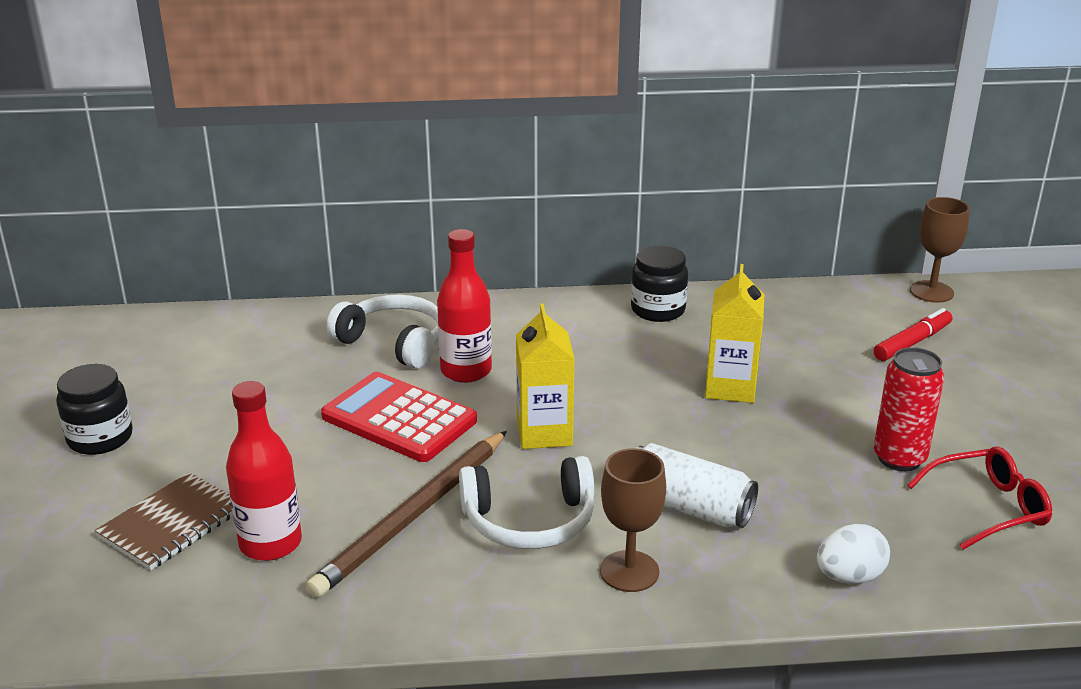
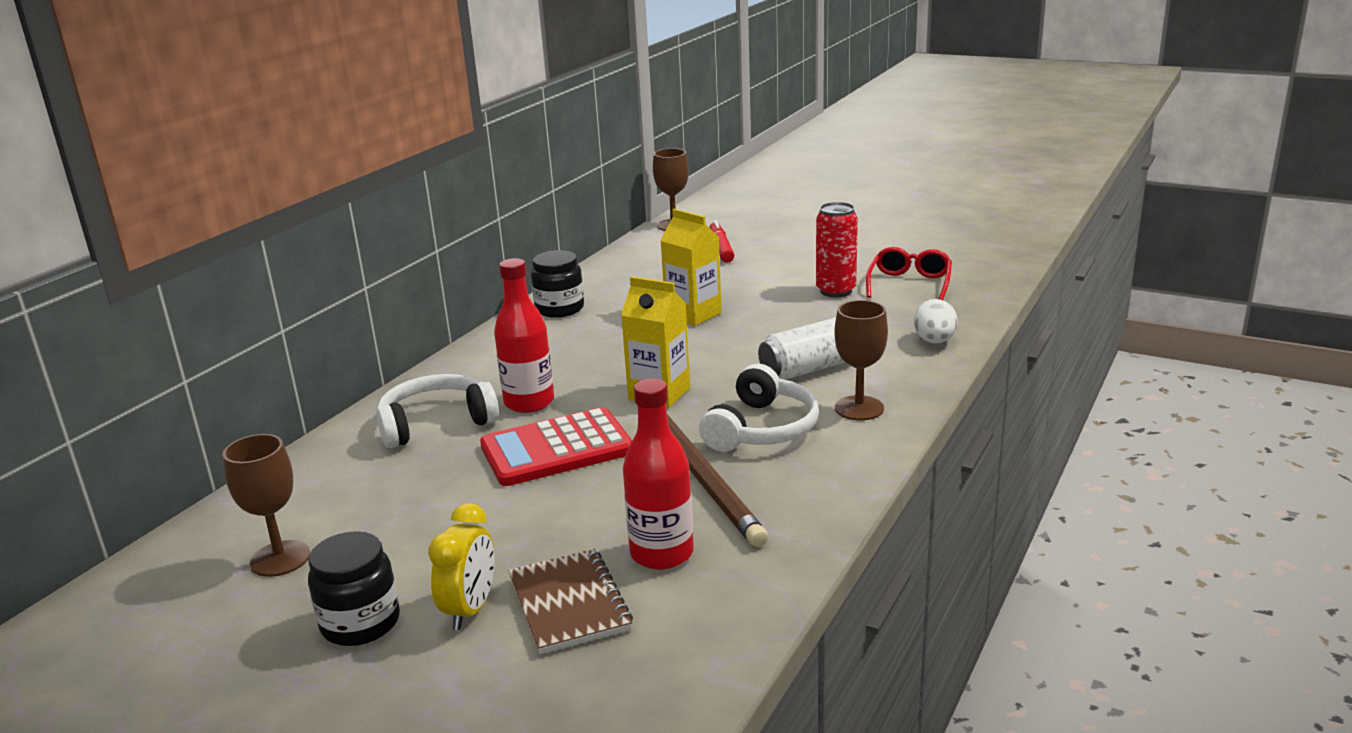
camera: 55 degrees left, 5 degrees down
(140, 479) = (470, 609): none -> yellow clock
(160, 367) = (280, 559): none -> brown goblet

